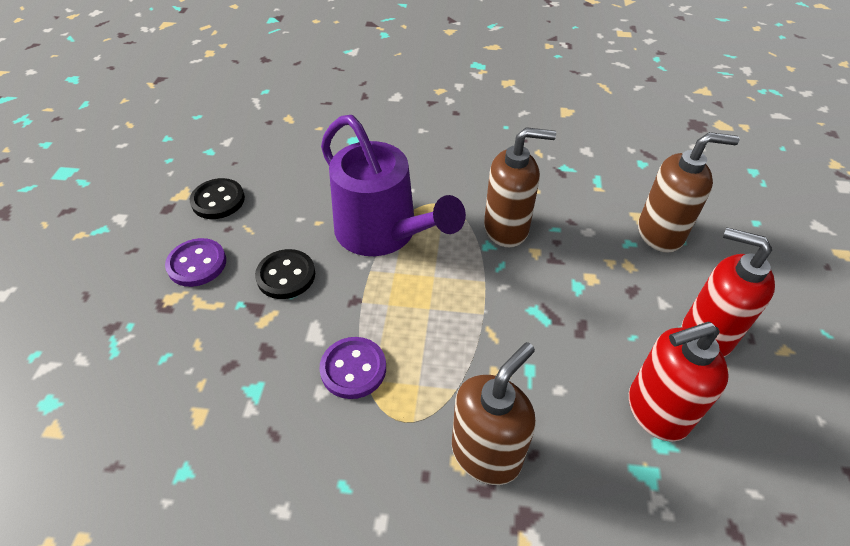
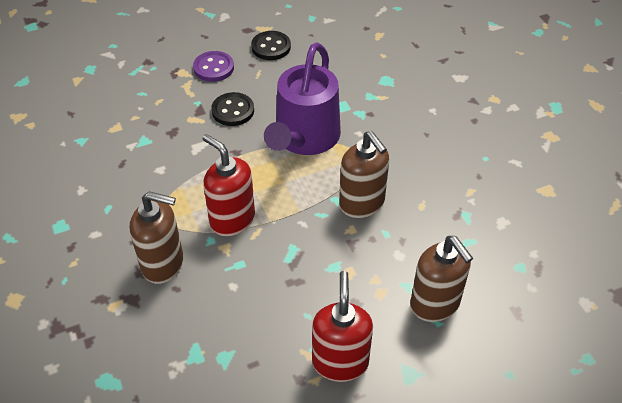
camera: 60 degrees right, 0 degrees up
(353, 369) = (184, 176): purple button -> none
(656, 410) = (249, 347): red soap dispenser -> red soap dispenser (232, 219)

